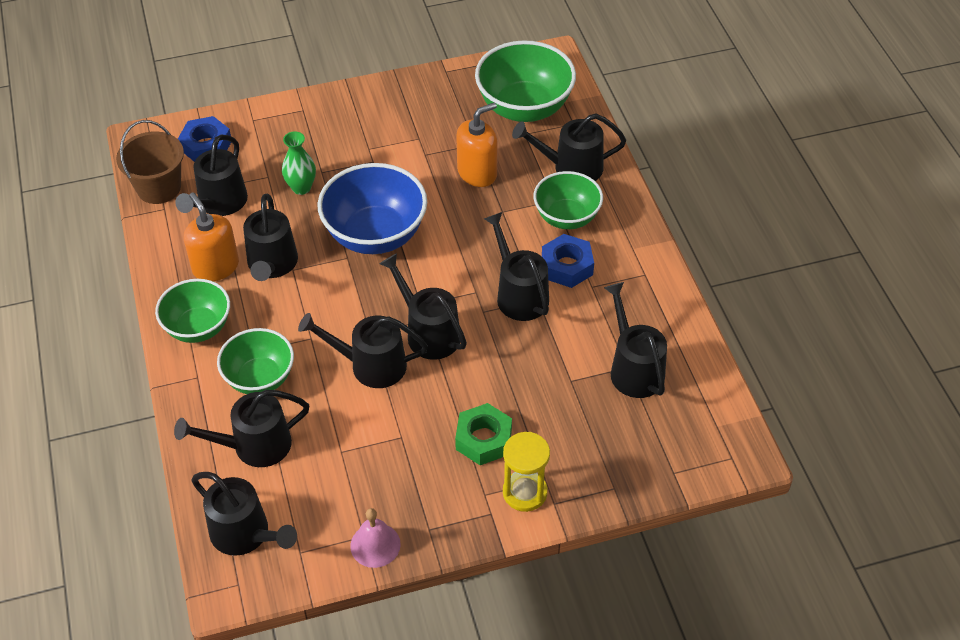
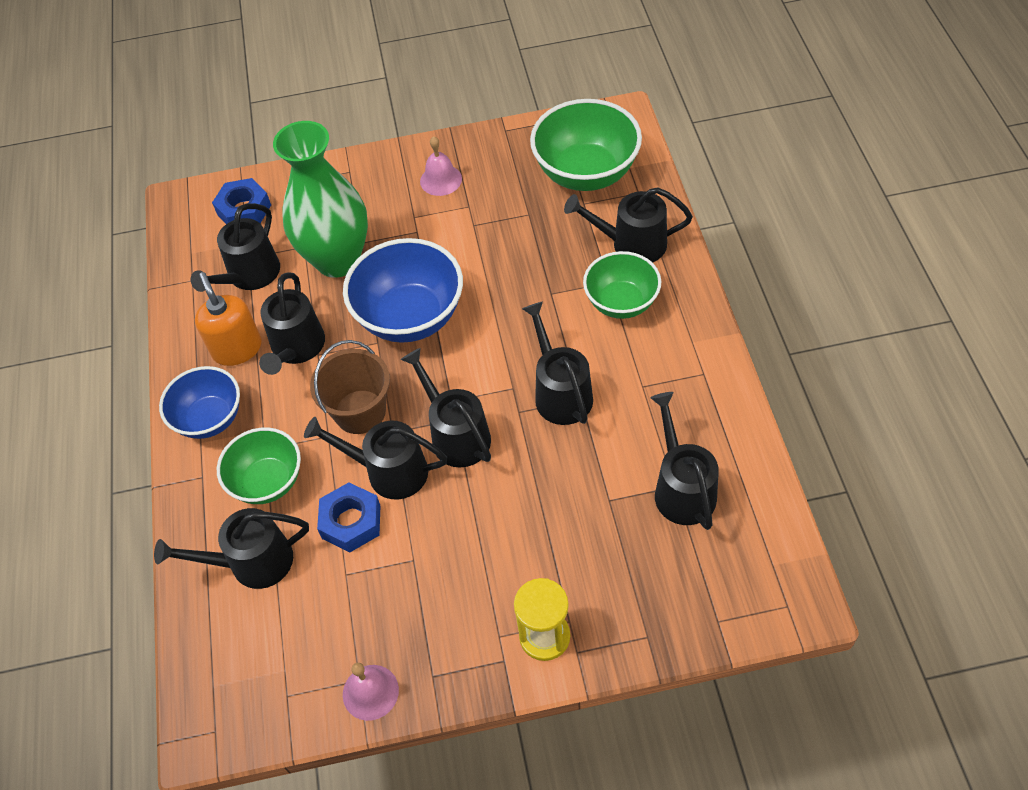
camera: 10 degrees right, 5 degrees up
(159, 188) = (189, 256): brown bucket -> brown bucket (360, 412)
(198, 327) = (210, 419): green bowl -> blue bowl
(245, 534) = (230, 670): black watering can -> none
(301, 188) = (338, 260): green vase -> green vase, size x2.23
(390, 116) = (441, 180): none -> pink bell
(477, 173) = (528, 247): orange soap dispenser -> none
(483, 439) = (504, 568): green nut -> none
(567, 266) = (616, 361): blue nut -> blue nut (351, 522)

